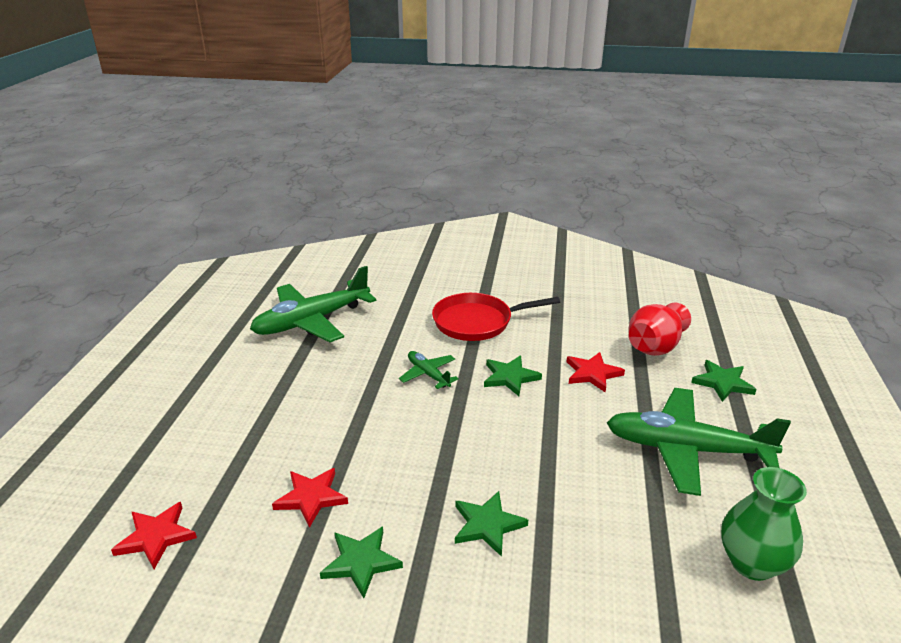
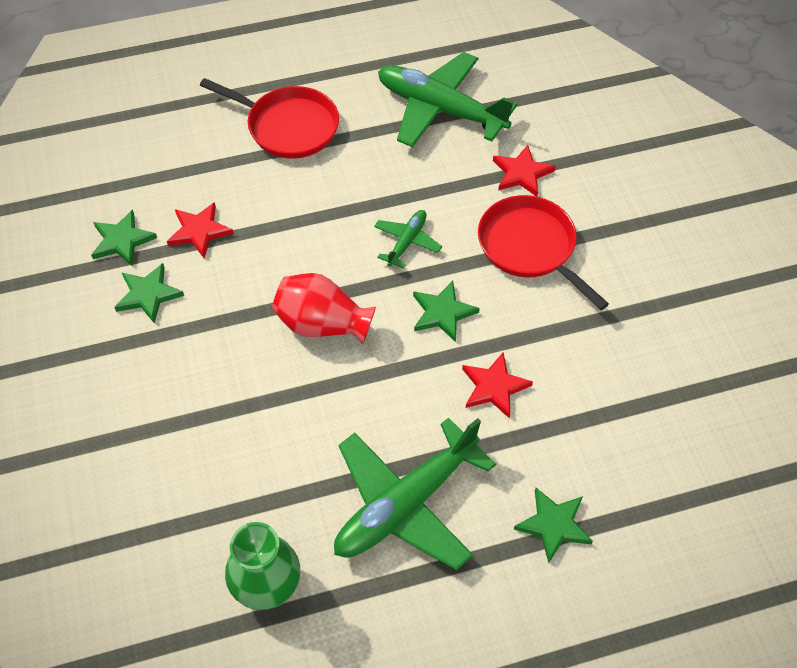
camera: 65 degrees right, 25 degrees up
(156, 537) = (120, 160): red star -> red star (522, 173)
(243, 403) = (288, 126): none -> red pan
(487, 525) = (223, 364): green star -> green star (122, 240)
(655, 347) = (590, 438): red vase -> red vase (322, 324)
(686, 449) = (405, 504): green plane -> green plane turned 120 degrees counterclockwise

